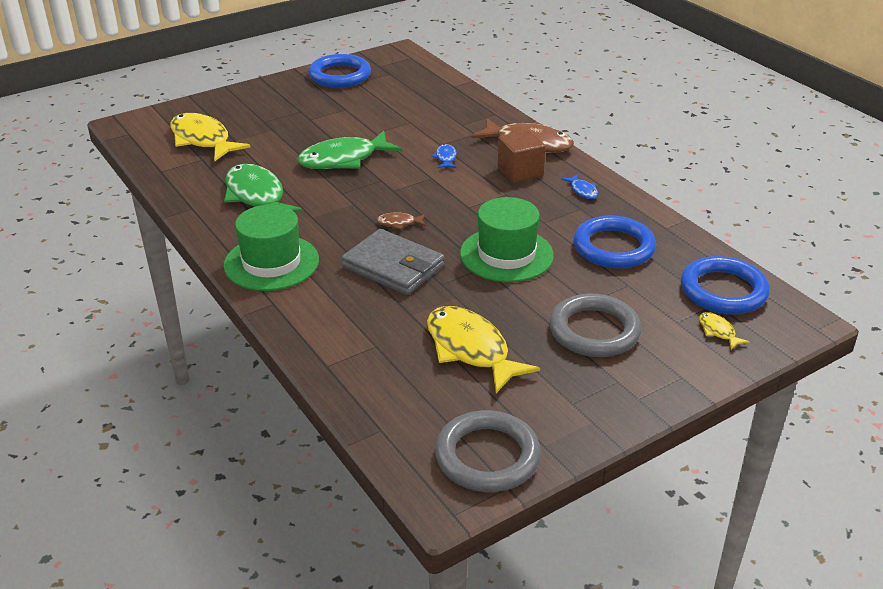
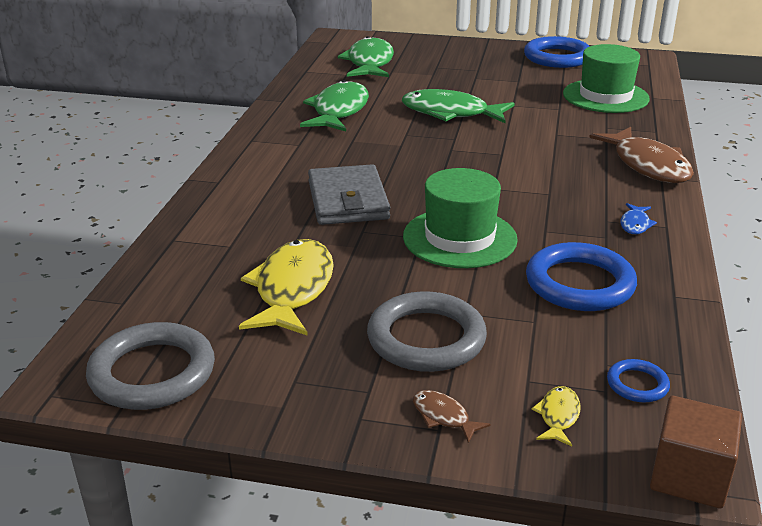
camera: 45 degrees right, 5 degrees down
(203, 140) = (369, 63): yellow fish -> green fish
(271, 263) = (267, 156): green hat -> green hat (605, 96)
(399, 223) = (411, 173): brown fish -> brown fish (443, 416)
(445, 158) = (542, 145): blue fish -> none
(520, 171) = (596, 183): brown cube -> brown cube (689, 476)
(723, 291) = (637, 384): blue ring -> blue ring, size x0.48

